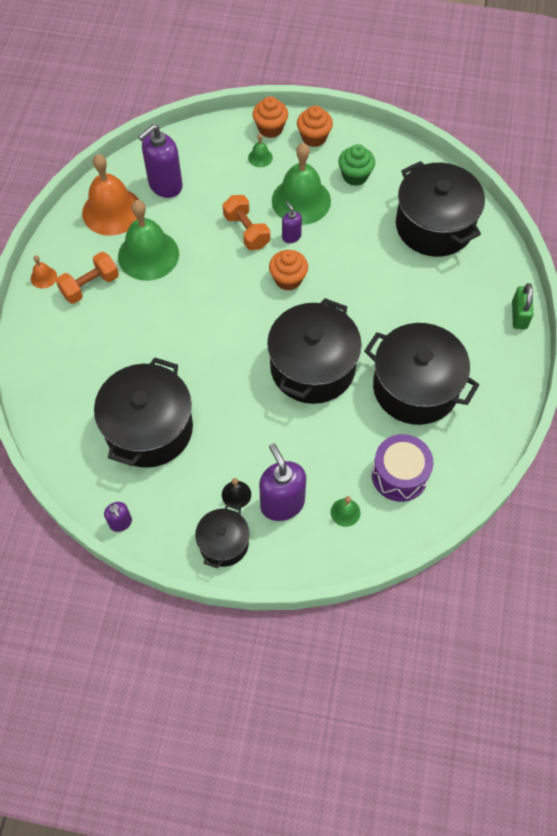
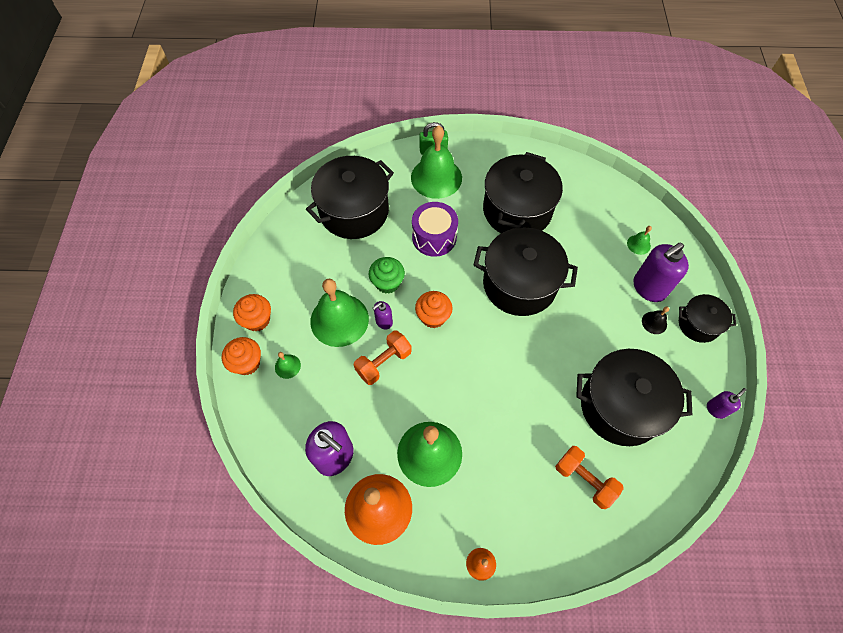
camera: 100 degrees left, 0 degrees up
(90, 286) = (480, 506): orange dumbbell -> orange dumbbell (584, 480)
(355, 176) = (304, 278): green cupcake -> green cupcake (387, 283)
(399, 475) = (595, 213): purple drum -> purple drum (434, 237)
(475, 311) = (436, 177): none -> green bell

